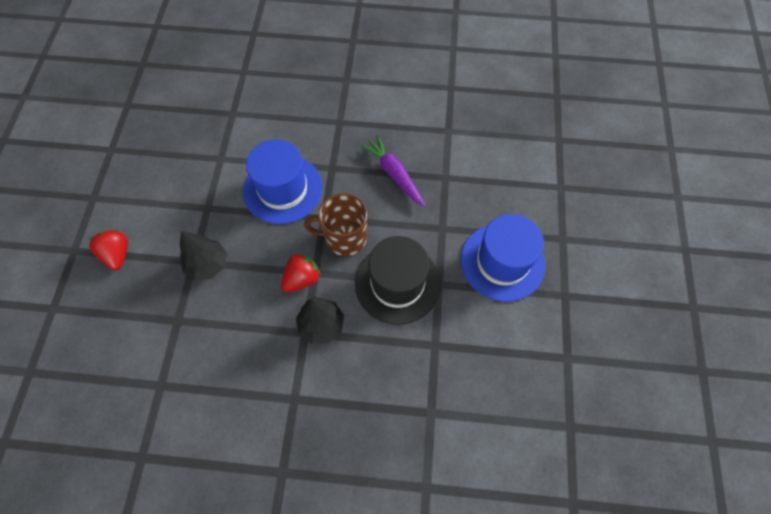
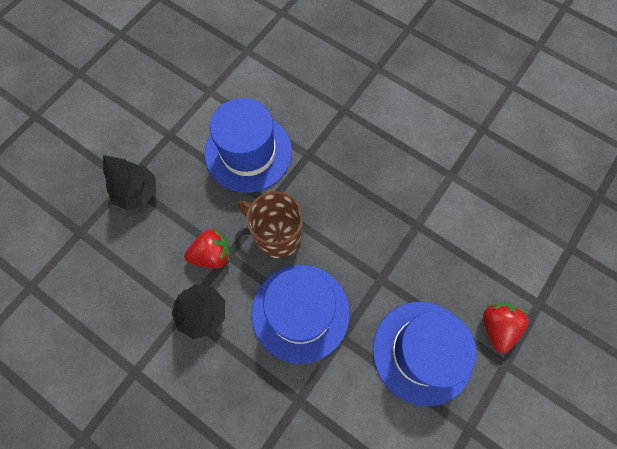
camera: 30 degrees right, 5 degrees up
(117, 254) = (67, 139): red strawberry -> red strawberry (497, 327)
(394, 174) = (366, 194): purple carrot -> none
(397, 283) = (300, 312): black hat -> blue hat

